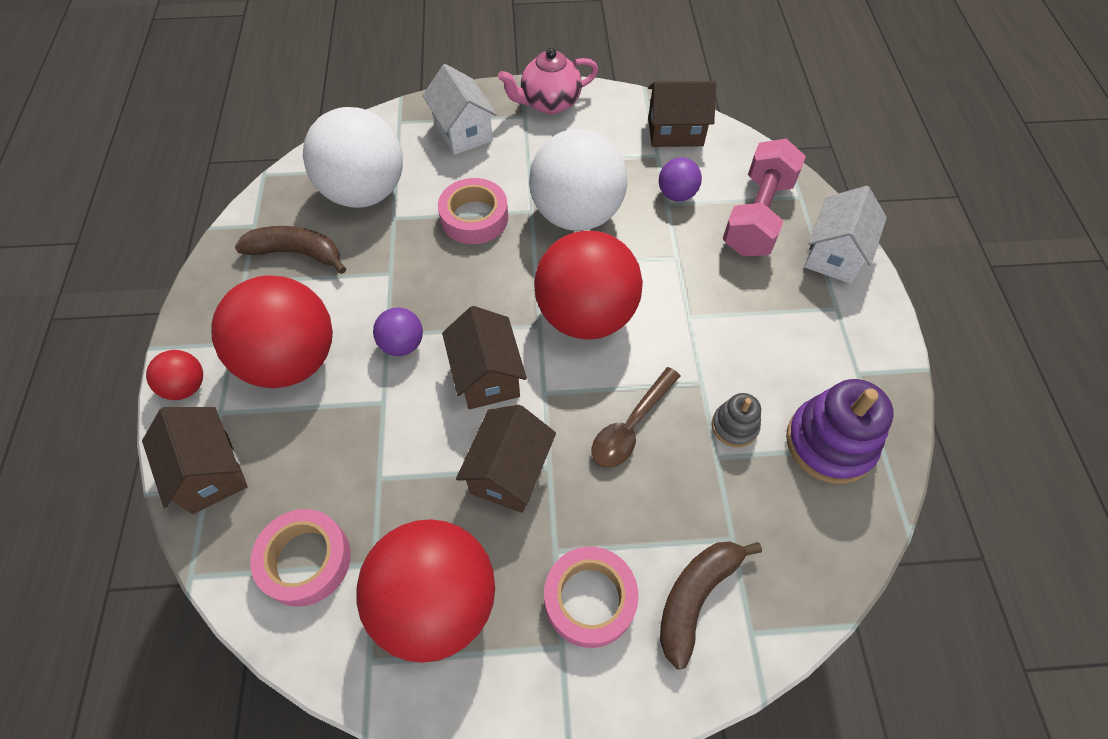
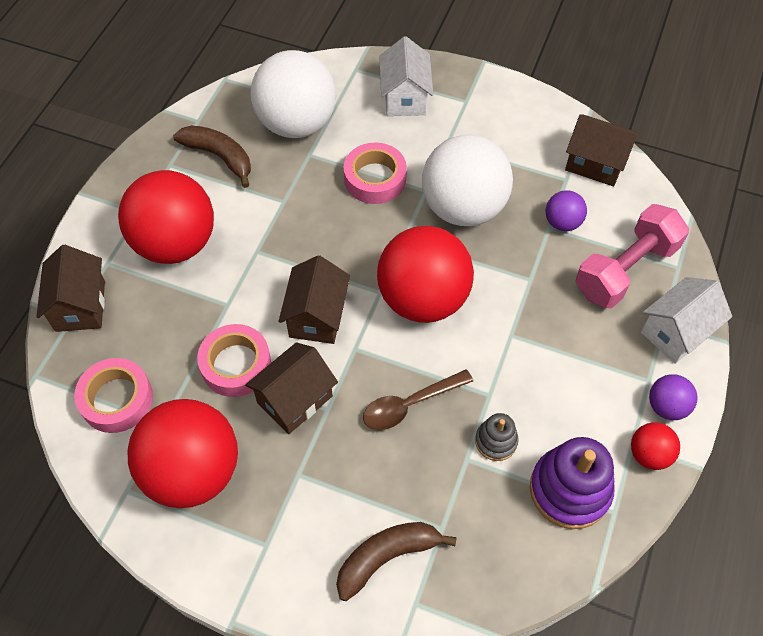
camera: 25 degrees right, 0 degrees up
(186, 386) = (92, 233): red ball -> red ball (649, 454)
(402, 344) = (264, 264): purple ball -> purple ball (666, 406)
(549, 103) = (494, 96): pink teapot -> none
(589, 599) = (305, 521): pink tape -> pink tape (236, 365)

